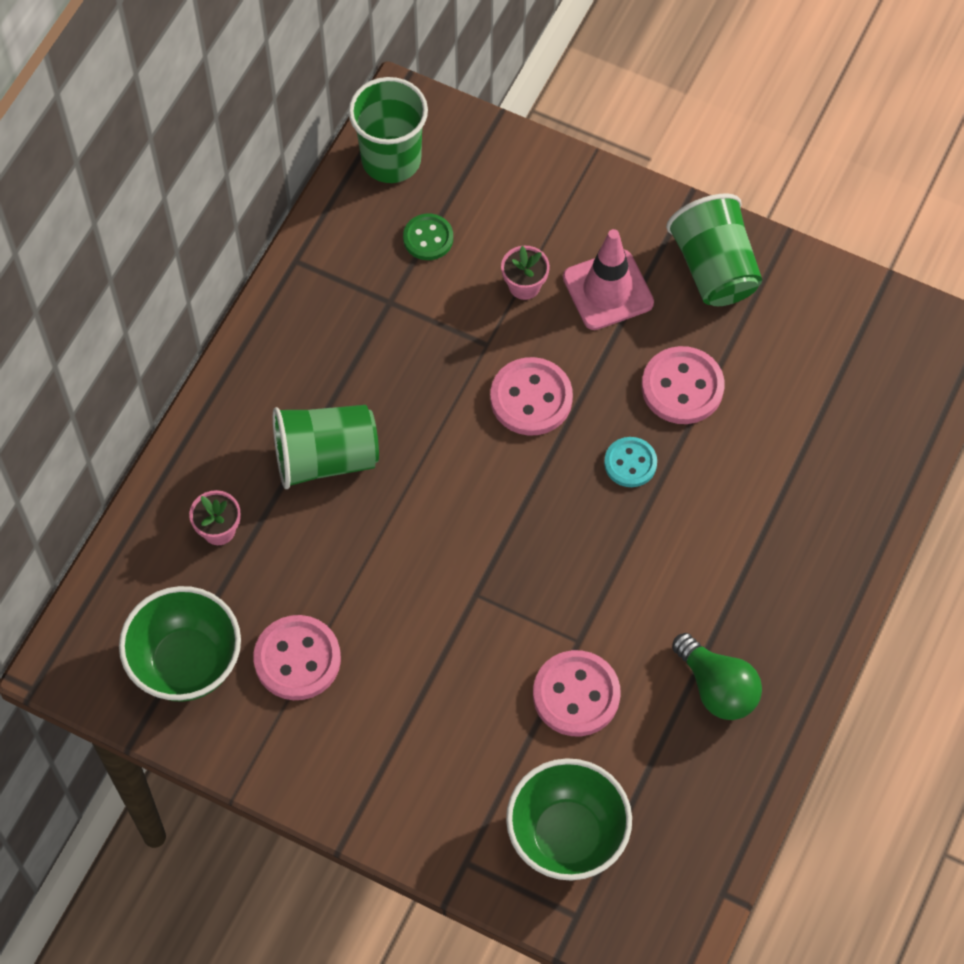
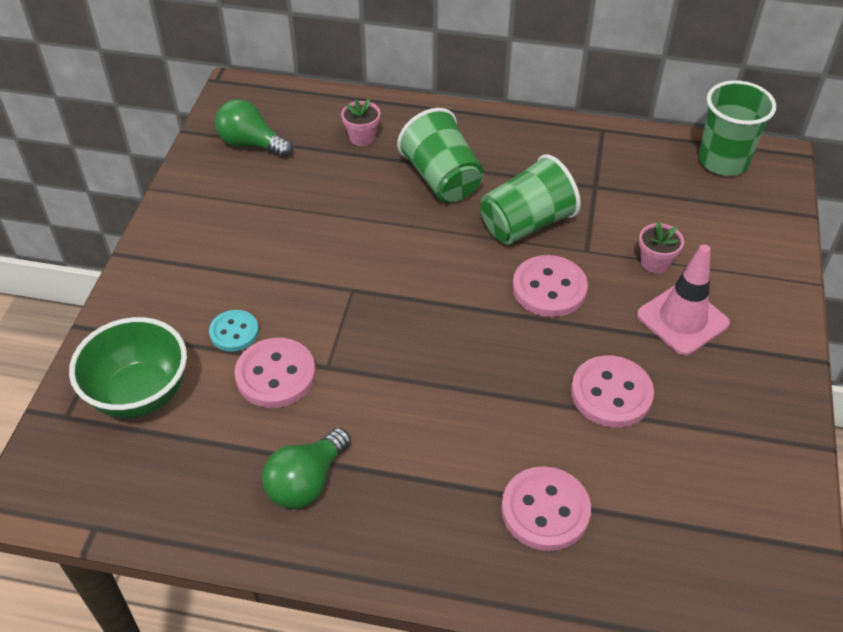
camera: 75 degrees right, 15 degrees down
(186, 663) = (251, 144): green bowl -> green light bulb
(297, 659) = (268, 198): pink button -> pink button (545, 510)
(428, 238) = (665, 196): green button -> none
(630, 463) = (515, 369): turquoise button -> turquoise button (234, 332)
(714, 268) = (751, 394): green cup -> green cup (526, 224)

